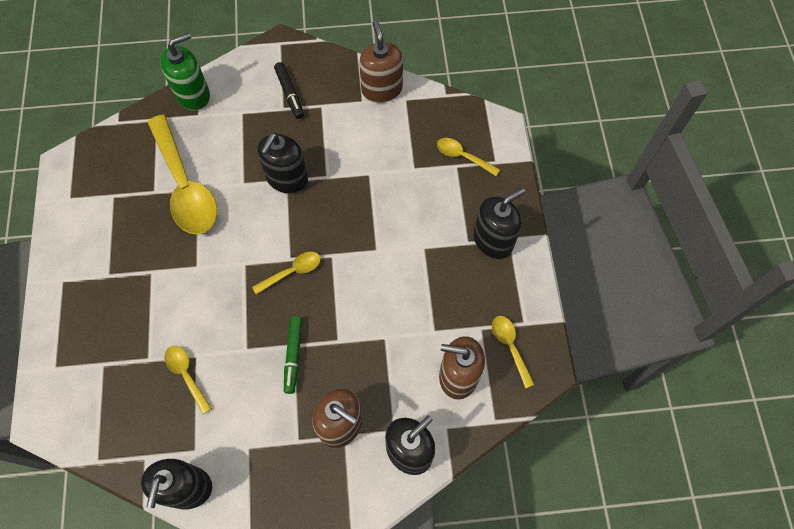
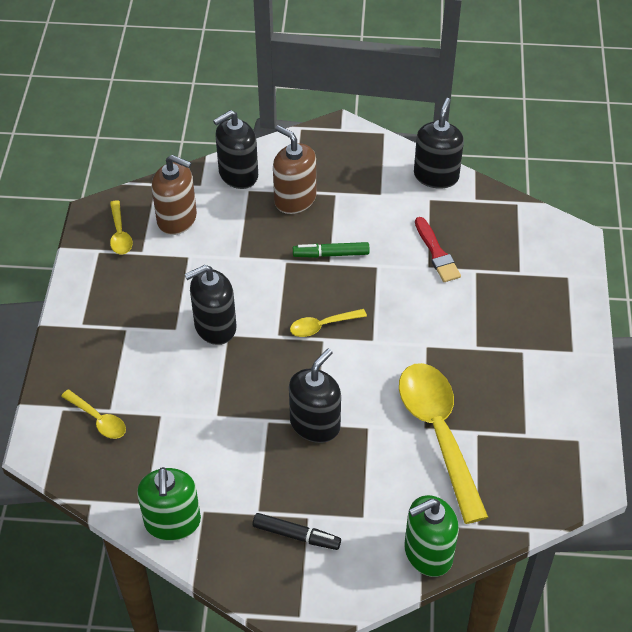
camera: 170 degrees left, 15 degrees down
(186, 375) = (437, 253): yellow spoon -> red brush
(290, 94) = (296, 535): black marker -> black marker turned 120 degrees clockwise
(293, 356) = (331, 254): green marker -> green marker turned 105 degrees counterclockwise
(382, 89) = (172, 522): brown soap dispenser -> green soap dispenser
(493, 240) = (99, 326): black soap dispenser -> black soap dispenser (215, 327)

